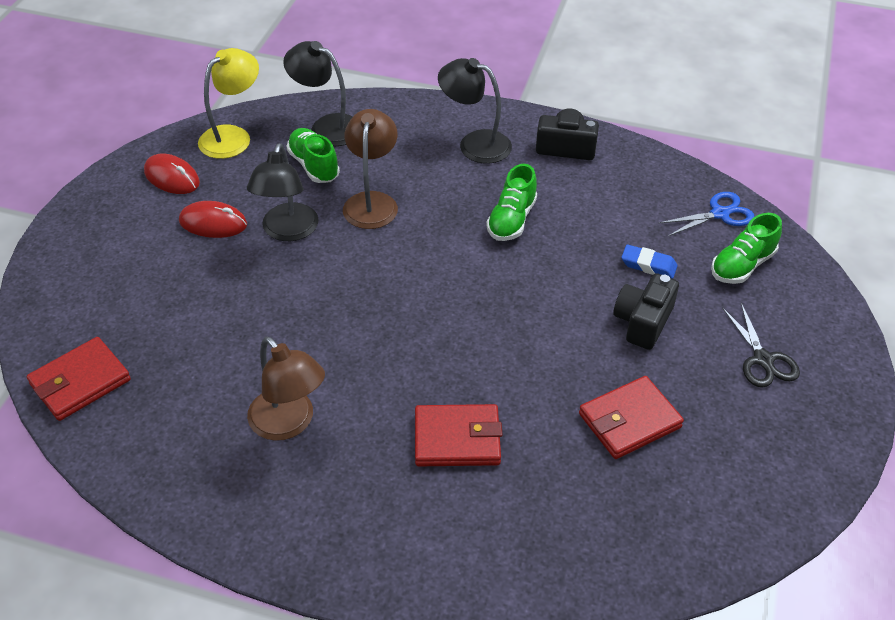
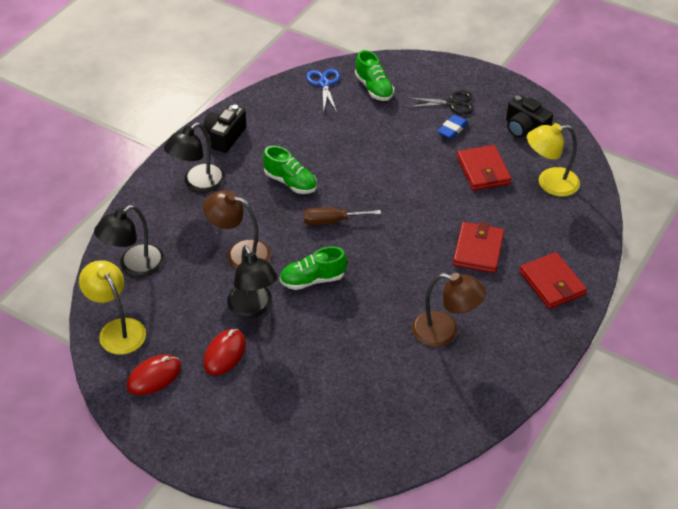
camera: 75 degrees left, 0 degrees up
(80, 382) = (373, 451): red wallet -> red wallet (552, 283)
(287, 231) = (253, 308): black lamp -> black lamp turned 45 degrees clockwise
(289, 423) = (444, 332): brown lamp -> brown lamp turned 45 degrees clockwise
(314, 166) = (181, 281): green shoe -> green shoe (312, 280)
(456, 272) = (331, 221): none -> brown screwdriver
(642, 514) = (549, 183): none -> yellow lamp
(643, 322) = (407, 144): black camera -> black camera (525, 129)
(648, 265) = (359, 128): blue eraser -> blue eraser (452, 129)

